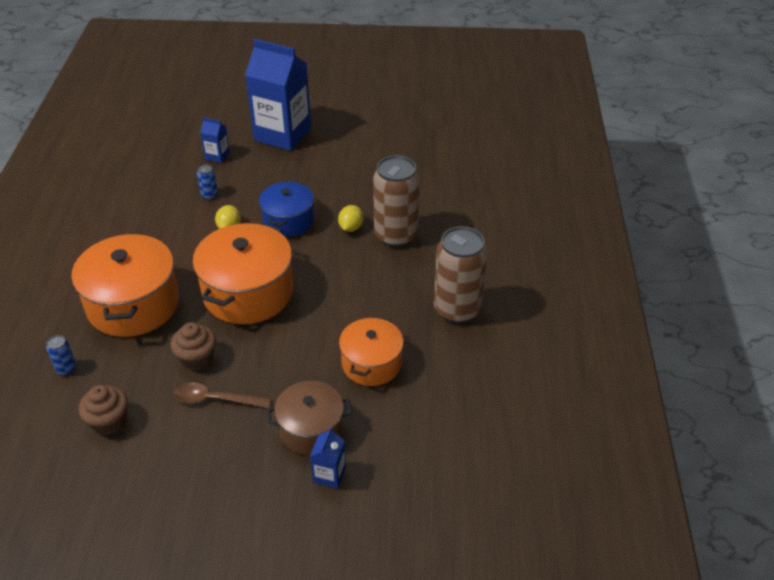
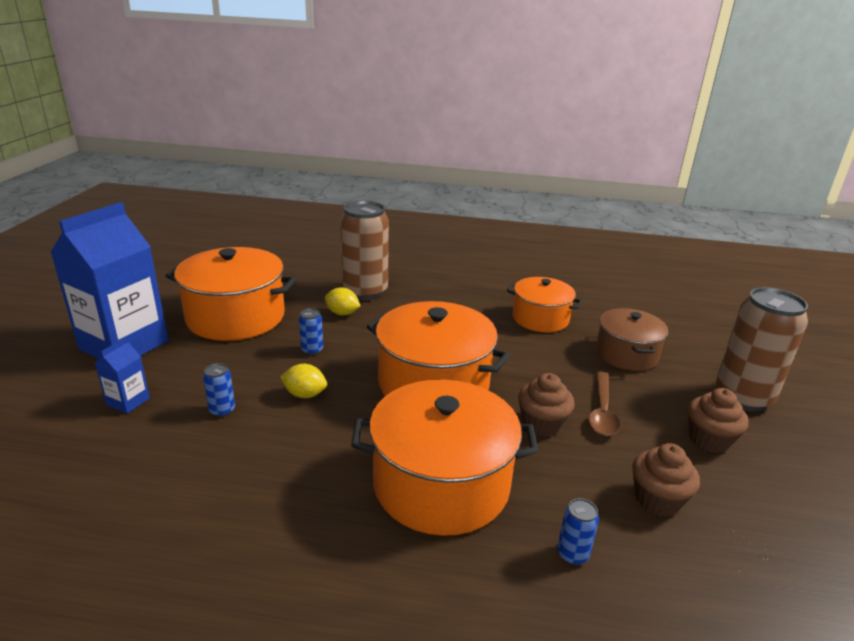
camera: 85 degrees left, 15 degrees down
(176, 471) = (709, 439): none -> brown cupcake
(288, 221) = (312, 350): blue pot -> blue can
(329, 474) = (674, 348): blue carton -> none
(332, 172) = (236, 317): none -> orange pot
(457, 309) = (473, 275): brown can -> brown can (742, 397)

